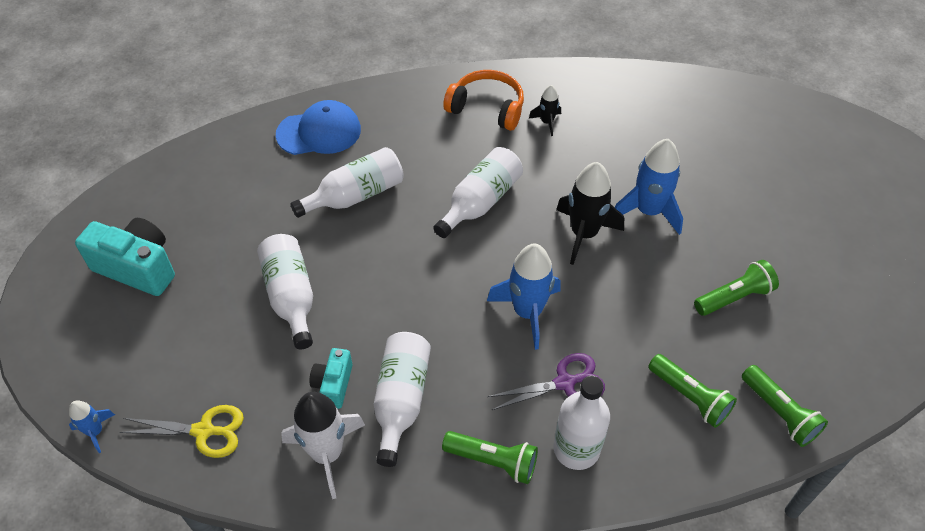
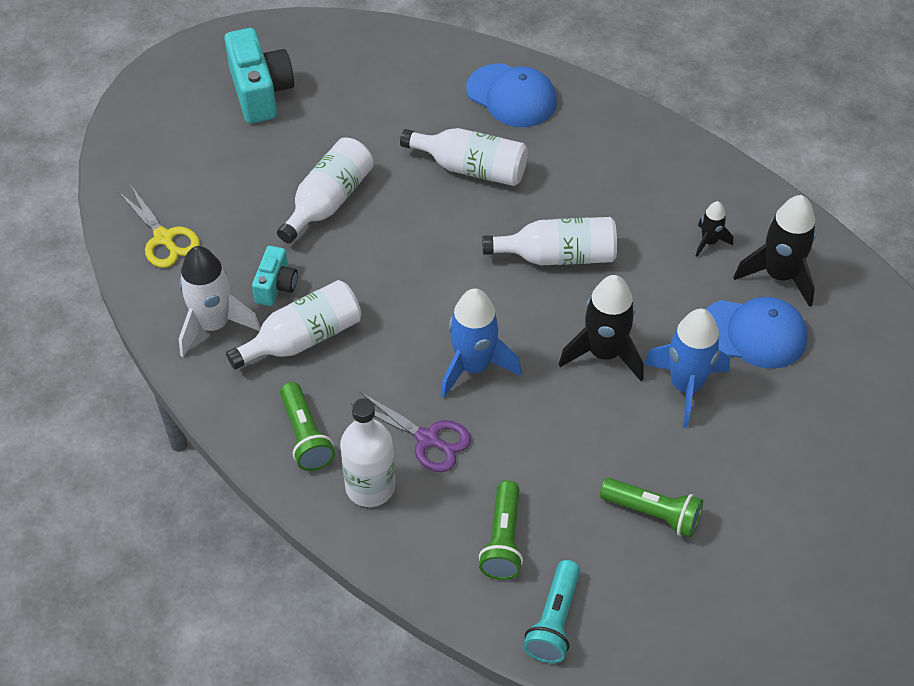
camera: 50 degrees right, 0 degrees up
(95, 431) = (107, 179): blue rocket -> none
(333, 385) = (276, 286): turquoise camera -> turquoise camera turned 135 degrees clockwise
(487, 108) = (674, 187): orange headphones -> none
(605, 109) = (779, 275): none -> black rocket
(638, 151) = (753, 333): none -> blue cap
(779, 413) = (554, 621): green flashlight -> turquoise flashlight

